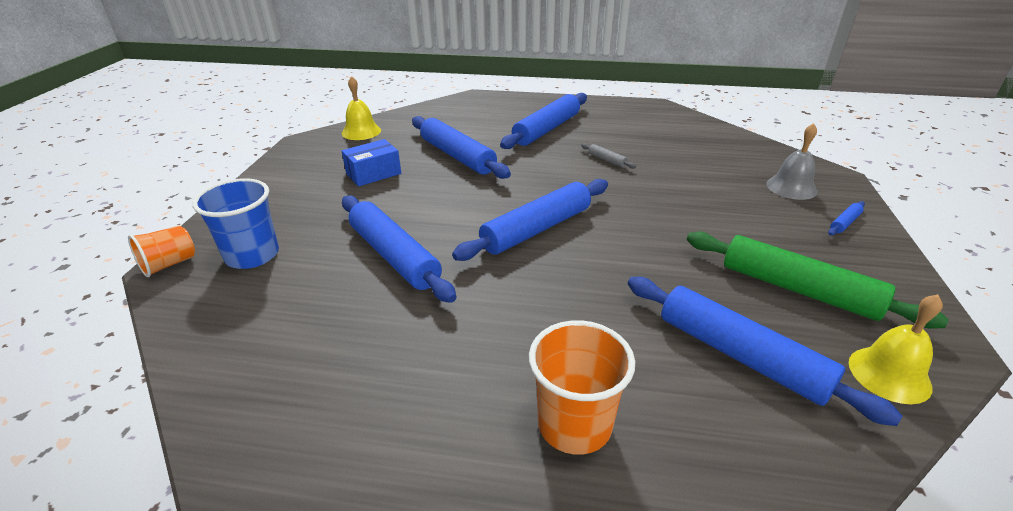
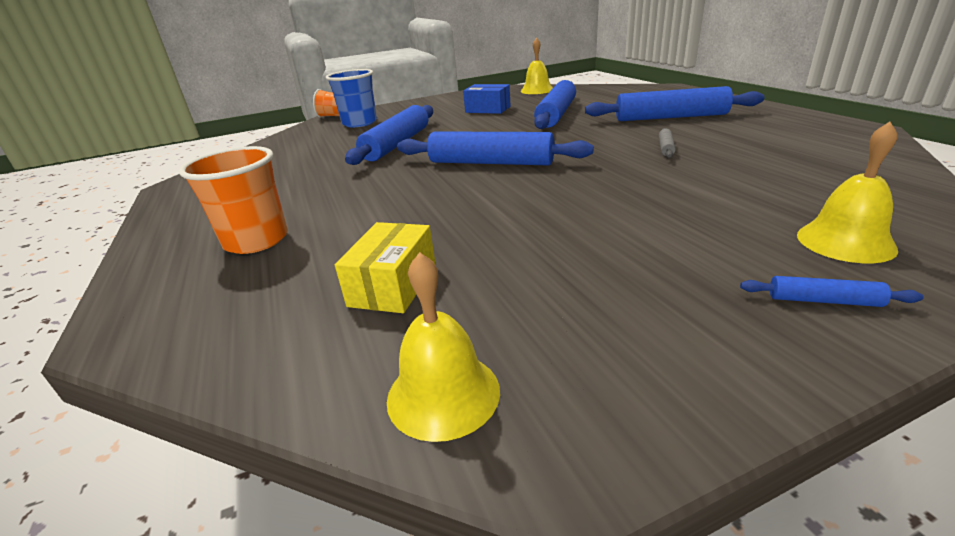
camera: 60 degrees right, 5 degrees down
(740, 355) = (393, 285): blue rolling pin -> yellow box
(791, 187) = (845, 241): grey bell -> yellow bell
(798, 289) = (563, 295): green rolling pin -> none

